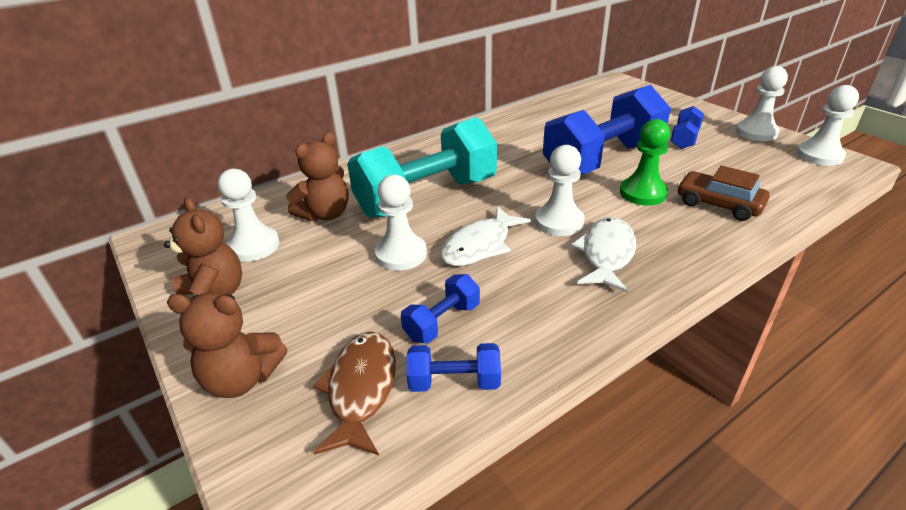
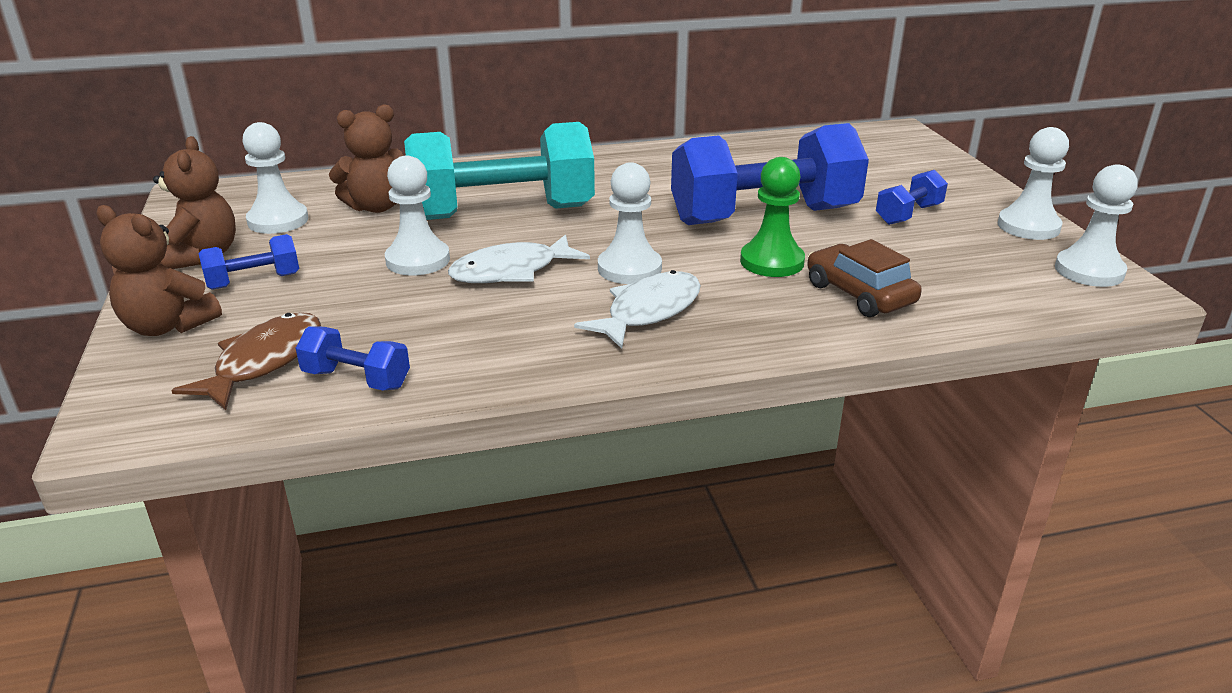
camera: 20 degrees right, 5 degrees down
(442, 322) = (397, 328): blue dumbbell -> blue dumbbell (254, 281)

